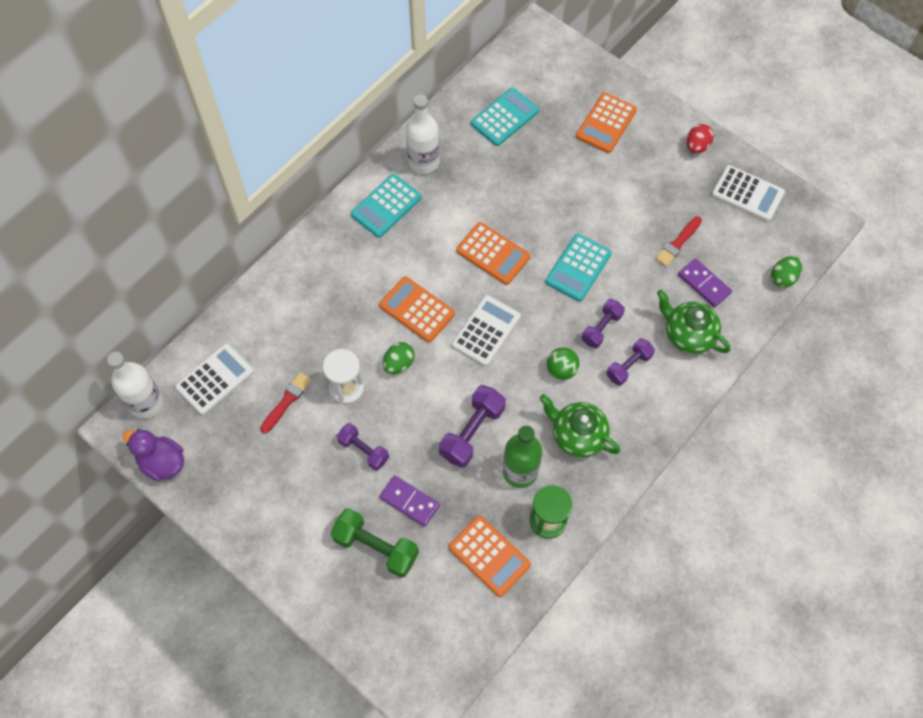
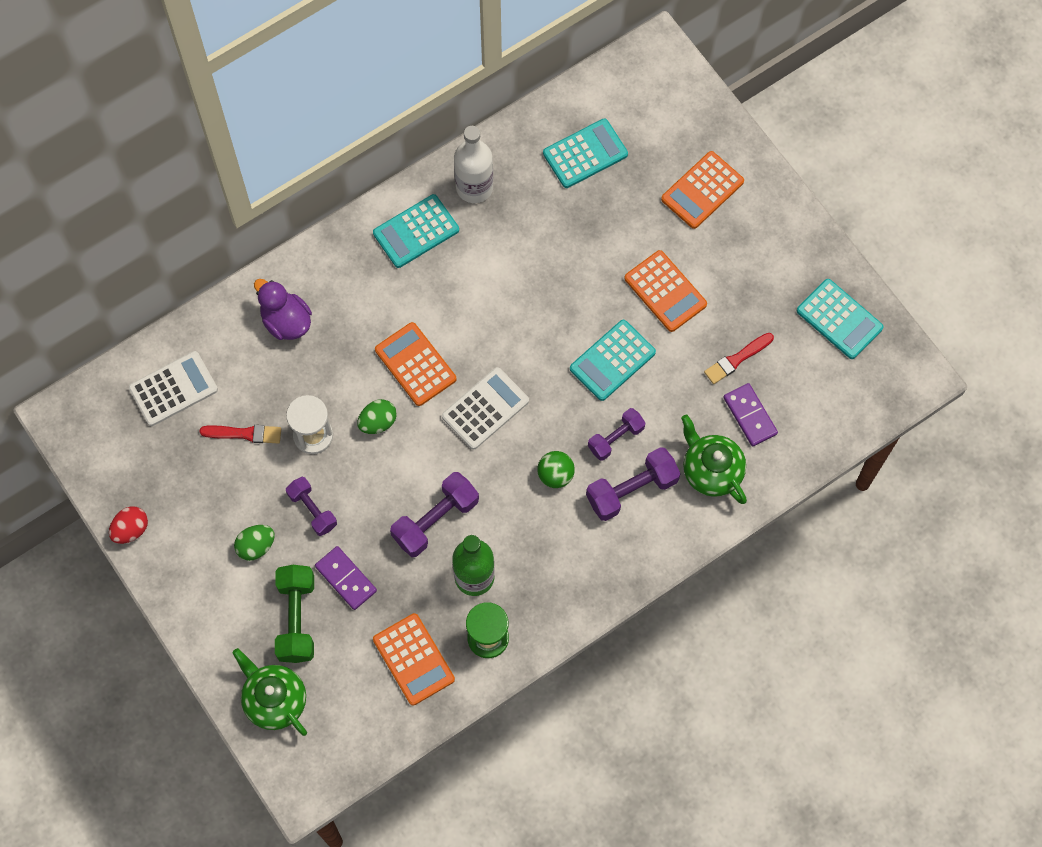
camera: 15 degrees right, 5 degrees up
(146, 403) = (94, 397): white bottle -> none
(162, 462) = (95, 468): purple duck -> purple duck (286, 321)
(286, 401) = (244, 434): red brush -> red brush turned 45 degrees clockwise
(376, 547) = (296, 618): green dumbbell -> green dumbbell turned 45 degrees clockwise
(493, 254) = (520, 319): orange calculator -> orange calculator (665, 291)
(577, 435) = (549, 553): green teapot -> green teapot (274, 700)
(628, 366) = (632, 490): purple dumbbell -> purple dumbbell, size x1.54
(697, 146) = (800, 245): red egg -> red egg (131, 529)
(747, 194) = (839, 319): white calculator -> turquoise calculator
(783, 278) = (844, 431): green egg -> green egg (256, 546)

